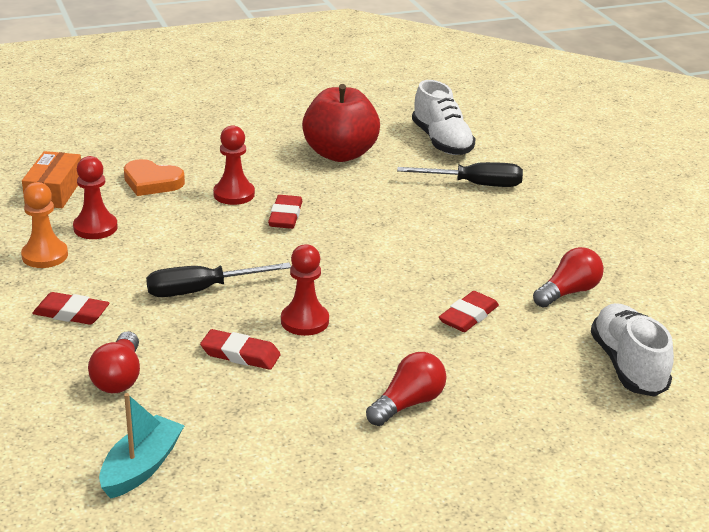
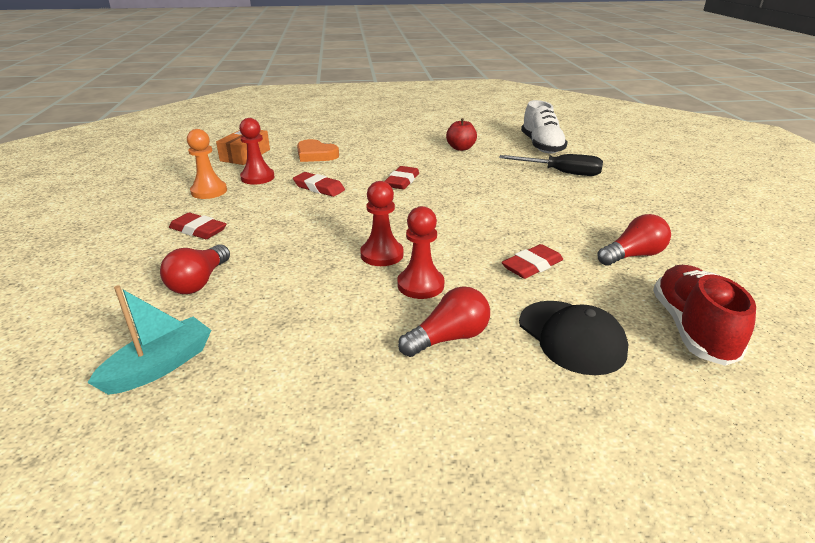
camera: 15 degrees right, 0 degrees up
(201, 290) = (309, 224): black screwdriver -> none
(234, 194) = (370, 165): red pawn -> red pawn (420, 285)
(240, 354) = (312, 275): red eraser -> red eraser (319, 188)
(340, 154) = (461, 148): red apple -> red apple, size x0.53
(521, 387) = (571, 337): none -> black cap
(628, 366) = (692, 329): white shoe -> red shoe

